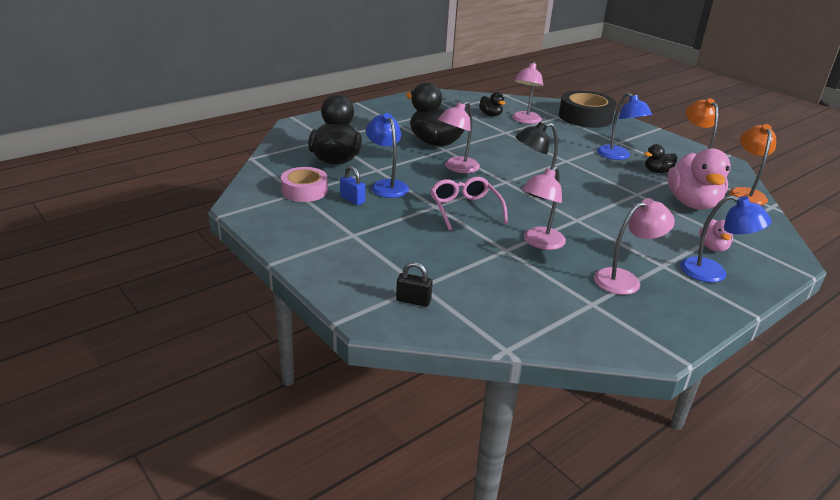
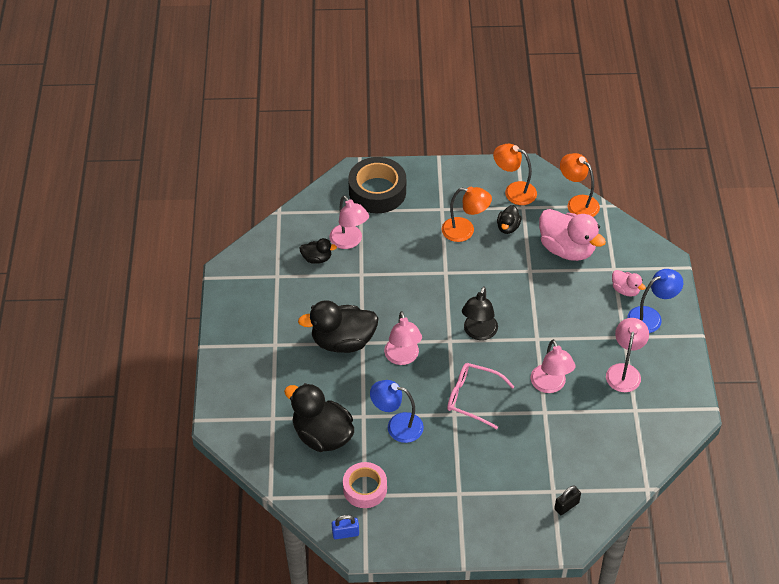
camera: 50 degrees left, 20 degrees up
(352, 200) = (404, 463): blue padlock -> blue padlock (345, 533)
(618, 156) = (465, 231): blue lamp -> orange lamp

